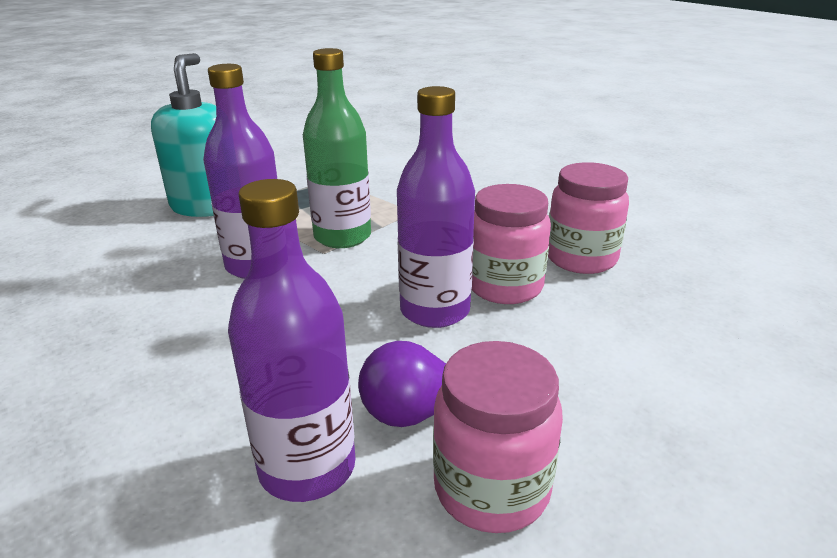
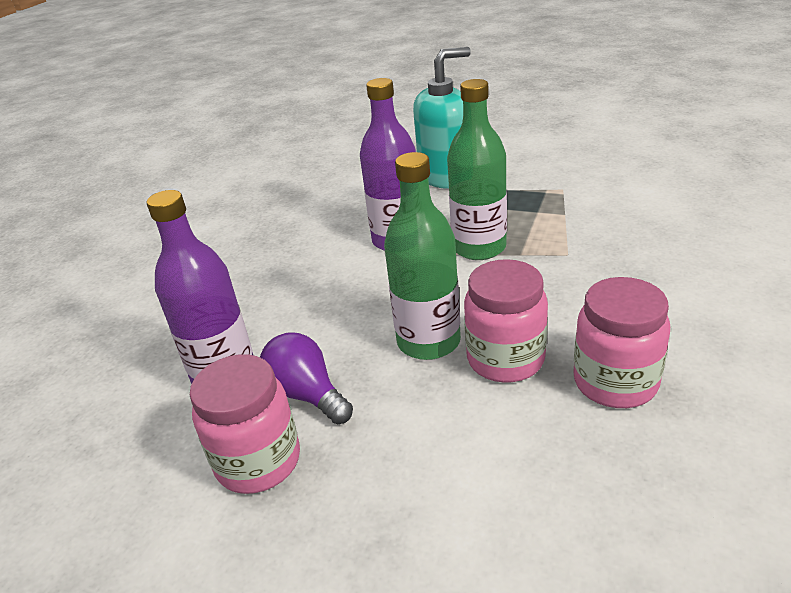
camera: 60 degrees right, 5 degrees up
(435, 310) = (428, 342): purple bottle -> green bottle

